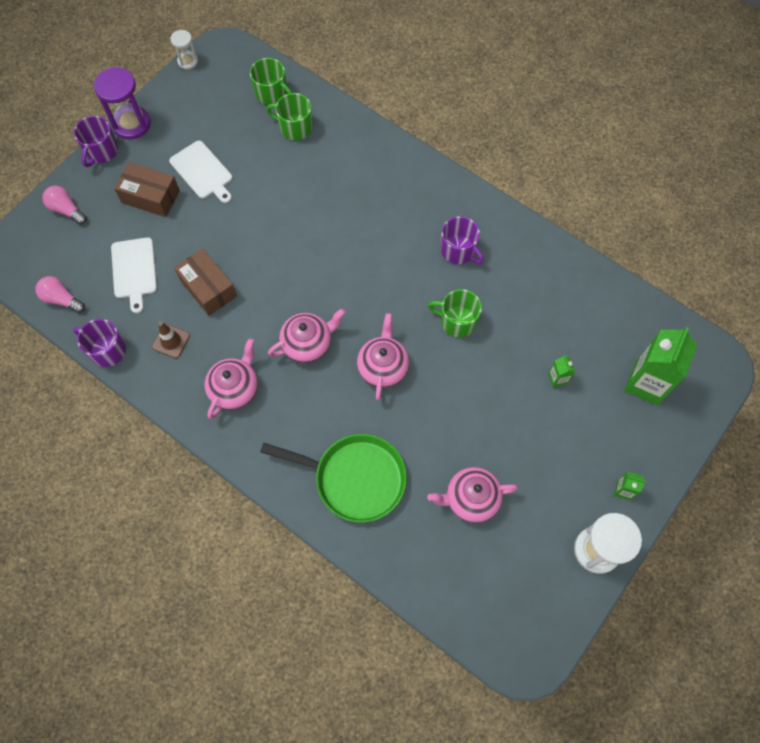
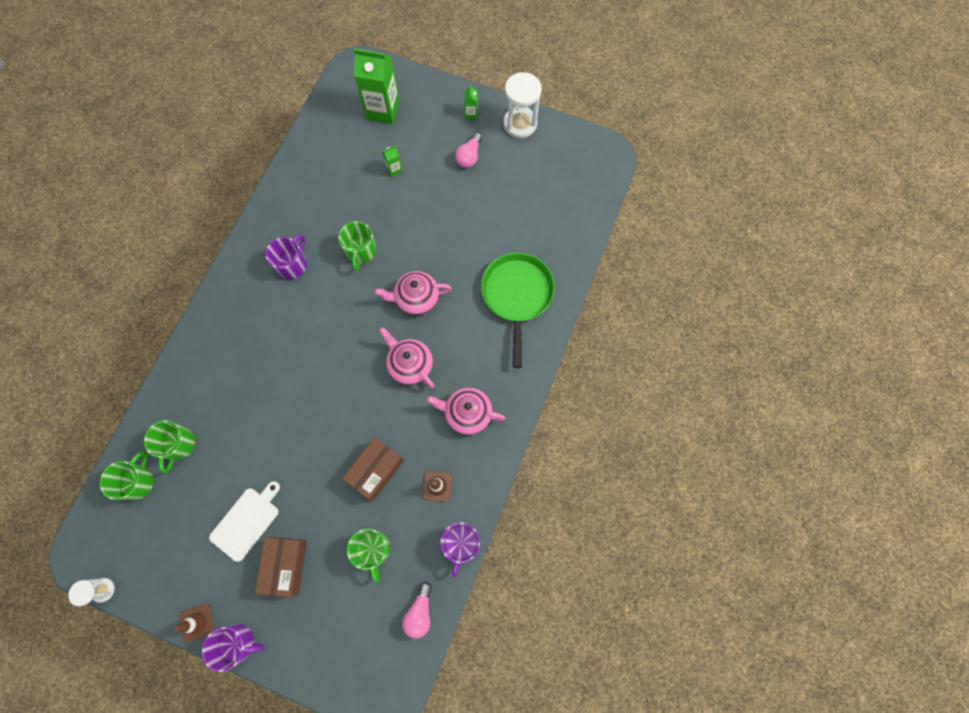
camera: 105 degrees left, 5 degrees up
(66, 210) = (317, 652): pink light bulb -> pink light bulb (469, 156)
(131, 124) = (197, 622): purple hourglass -> brown traffic cone
(134, 270) = (373, 549): white cutting board -> green mug
(471, 499) = (508, 210): pink teapot -> none

